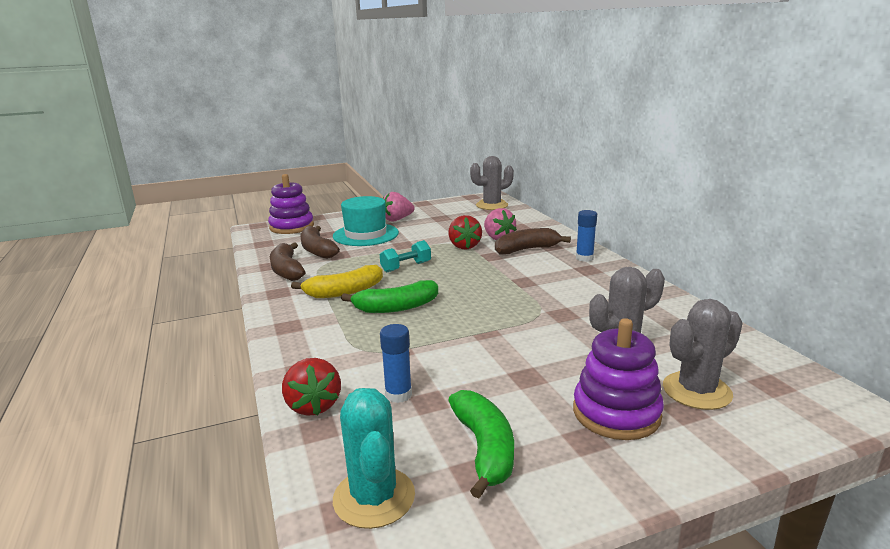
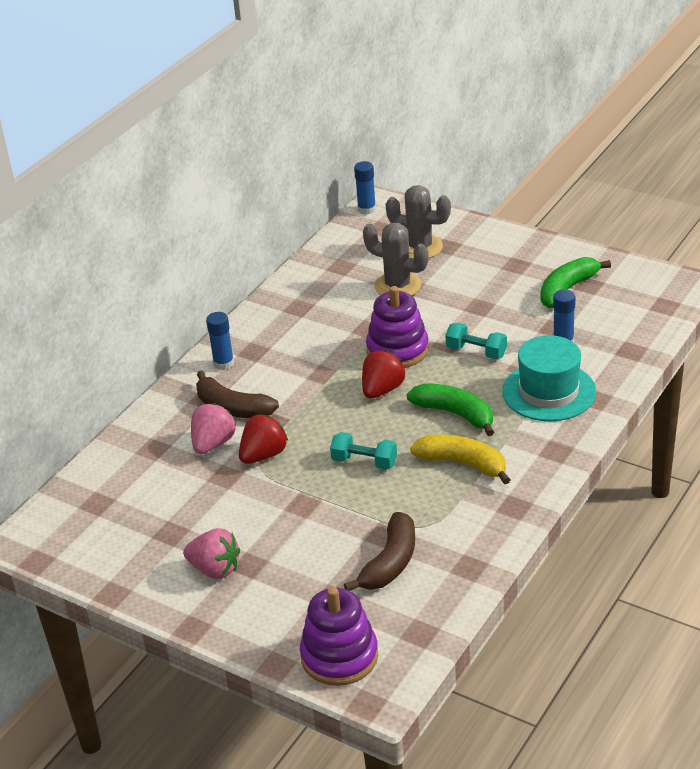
camera: 125 degrees left, 15 degrees up
(287, 270) = (465, 542): brown banana -> none
(313, 405) = (618, 366): red strawberry -> red strawberry (382, 390)
(365, 234) = (300, 559): turquoise hat -> turquoise hat (549, 392)
(374, 497) = (645, 302): turquoise cactus -> none
(456, 345) = (476, 352): none -> turquoise dumbbell
(492, 205) = (73, 515): grey cactus -> none
(616, 413) = (479, 264): purple stacking toy -> purple stacking toy (397, 350)
(834, 392) = (366, 209): none -> blue glue stick

